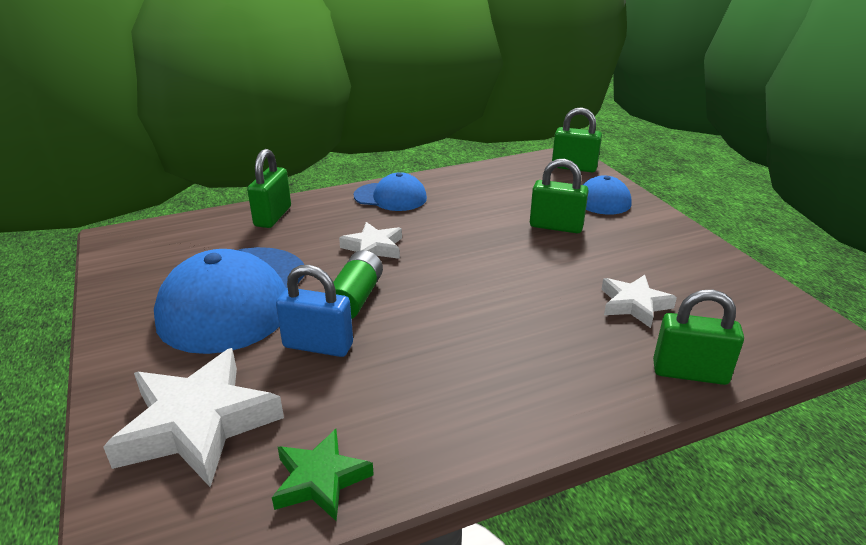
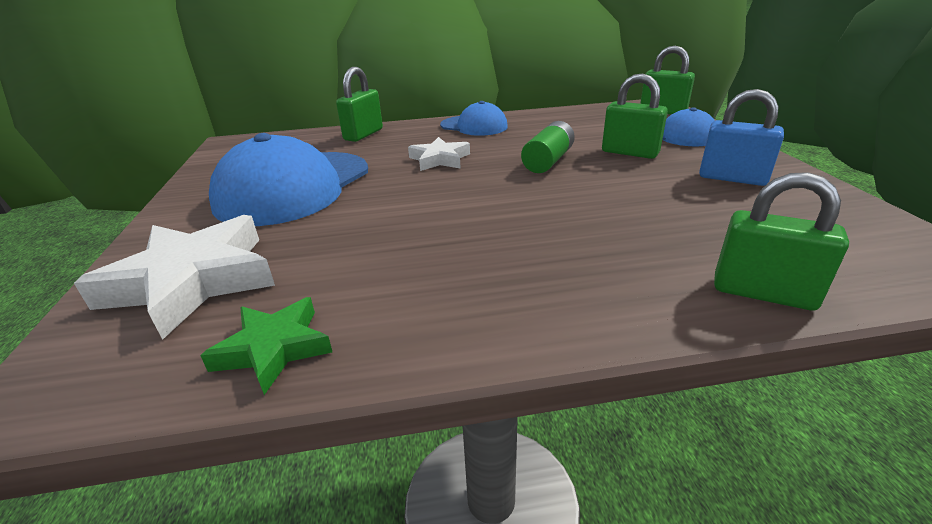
camera: 15 degrees right, 0 degrees up
(318, 345) = (345, 228): blue padlock -> blue padlock (732, 178)
(355, 298) = (402, 194): green battery -> green battery (548, 161)
(634, 304) = (702, 221): white star -> none

